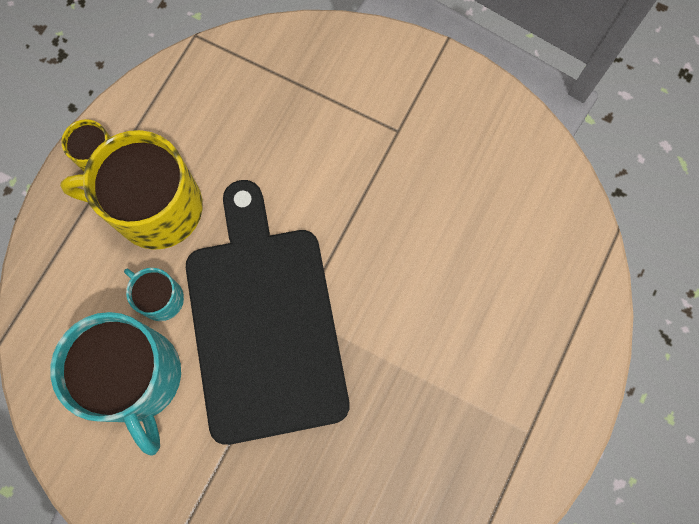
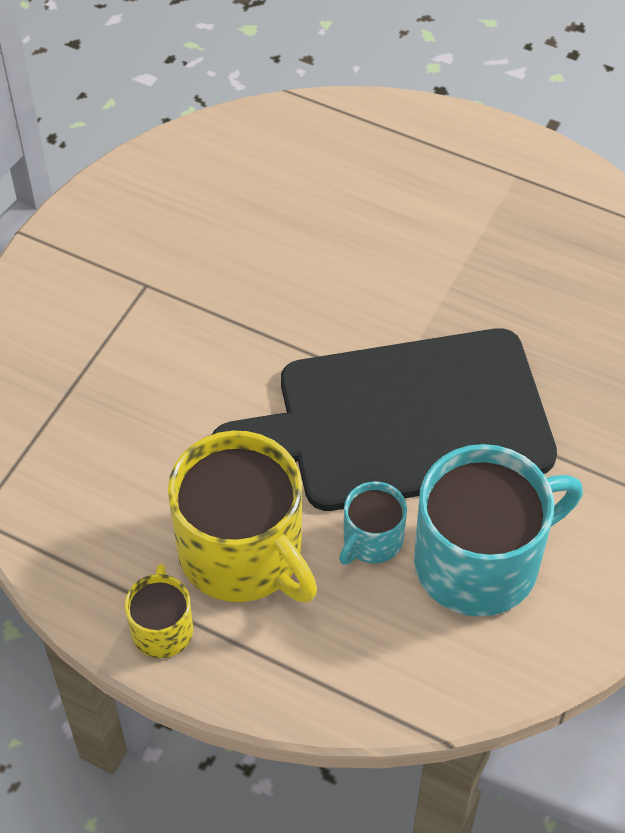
camera: 90 degrees left, 20 degrees down
(156, 208) = (243, 553): yellow mug -> yellow mug turned 45 degrees counterclockwise

